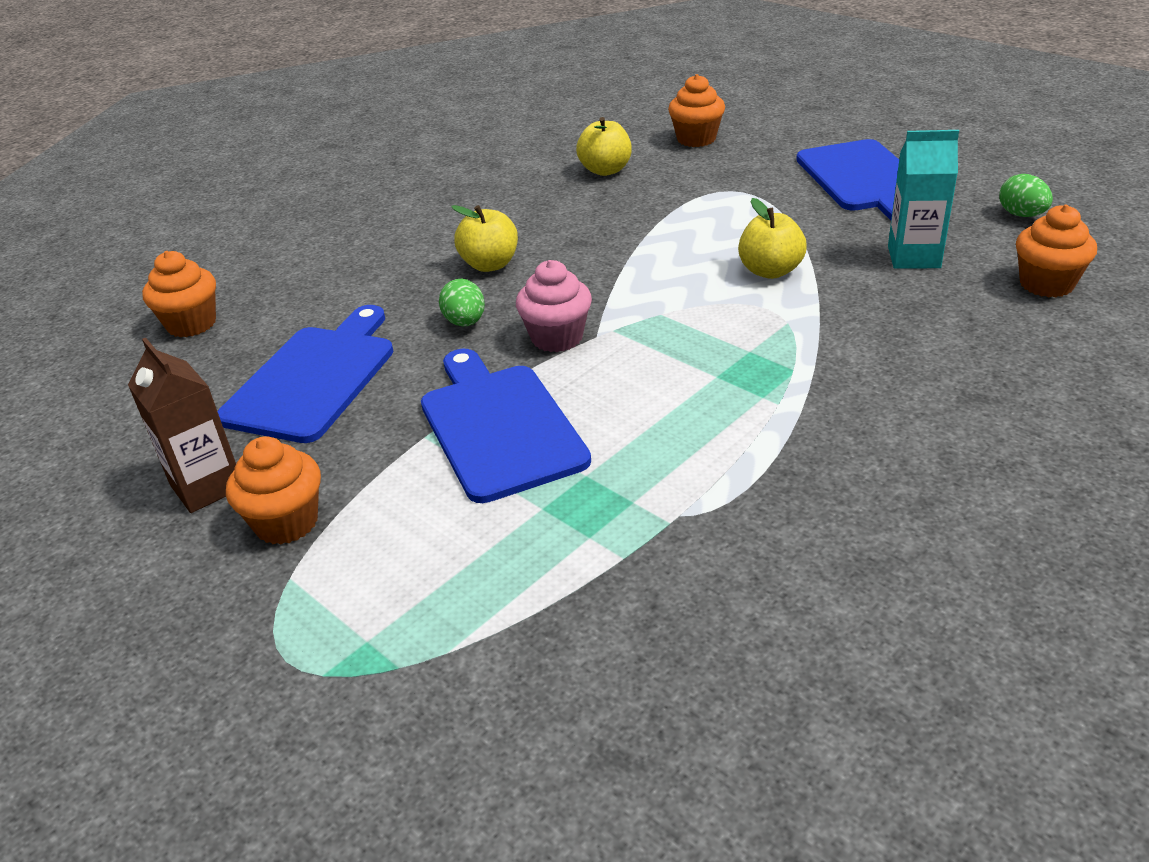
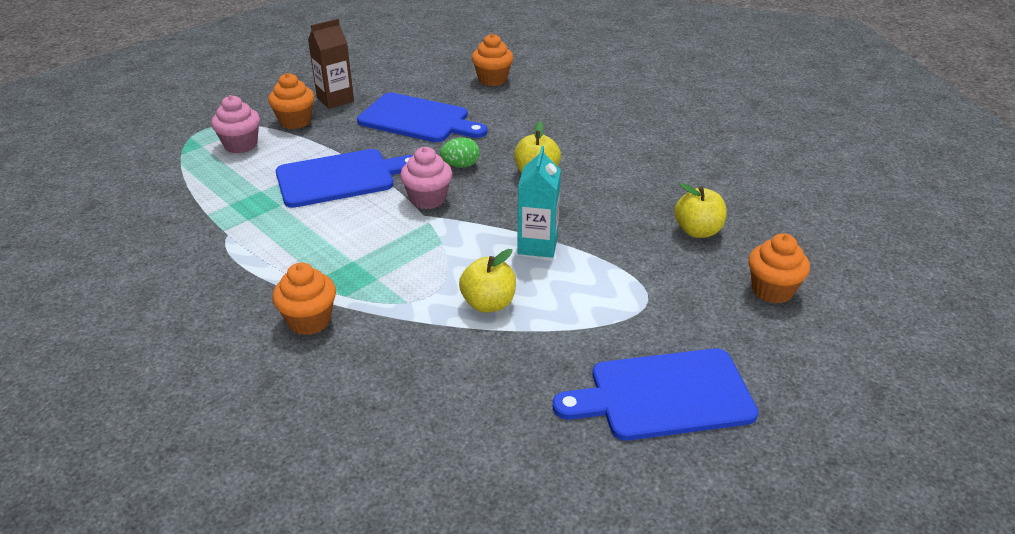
camera: 90 degrees right, 0 degrees up
(372, 578) = (241, 145): none -> pink cupcake
(913, 257) = (488, 395): turquoise carton -> turquoise carton (537, 245)
(1021, 215) = (558, 504): green egg -> none
(1046, 284) = (410, 477): orange cupcake -> orange cupcake (309, 321)

